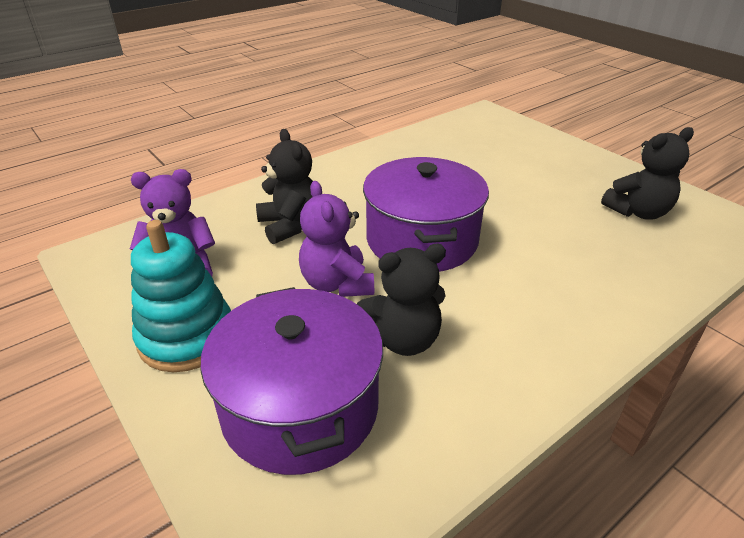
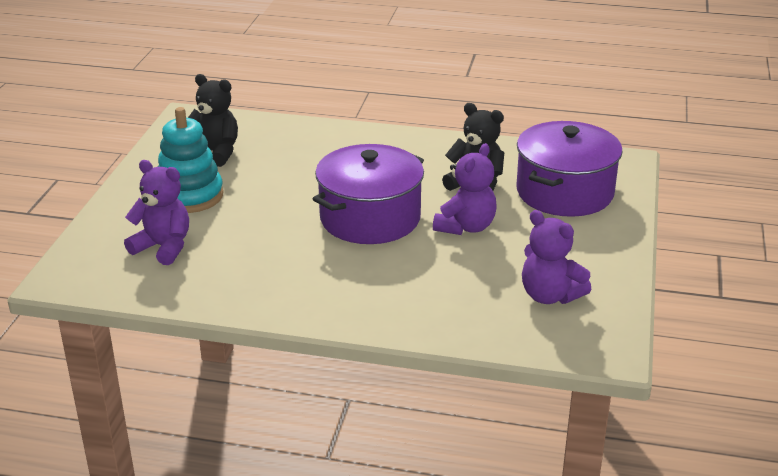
camera: 130 degrees left, 5 degrees down
(187, 337) = (589, 251): turquoise stacking toy -> turquoise stacking toy (189, 196)
(289, 225) = (435, 281): black teddy bear -> none
(486, 147) = (163, 247): none -> purple teddy bear

